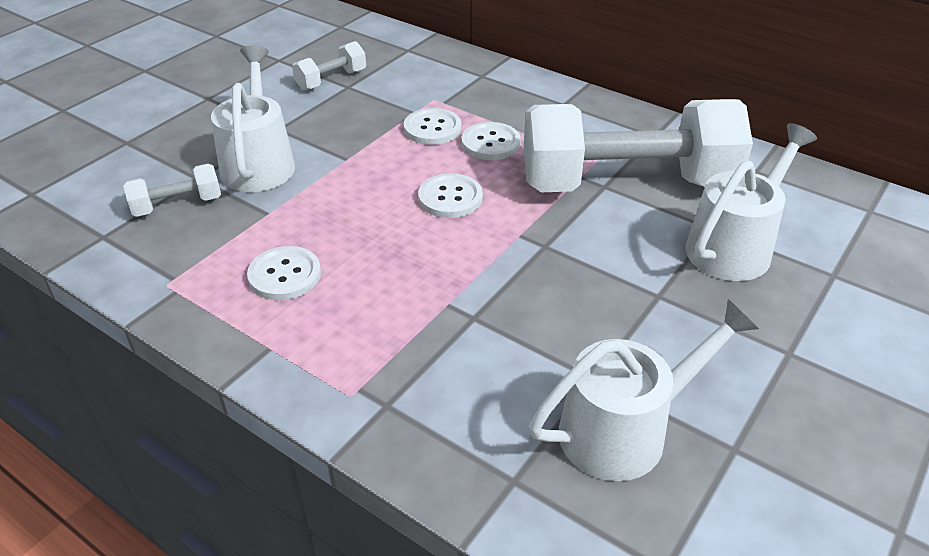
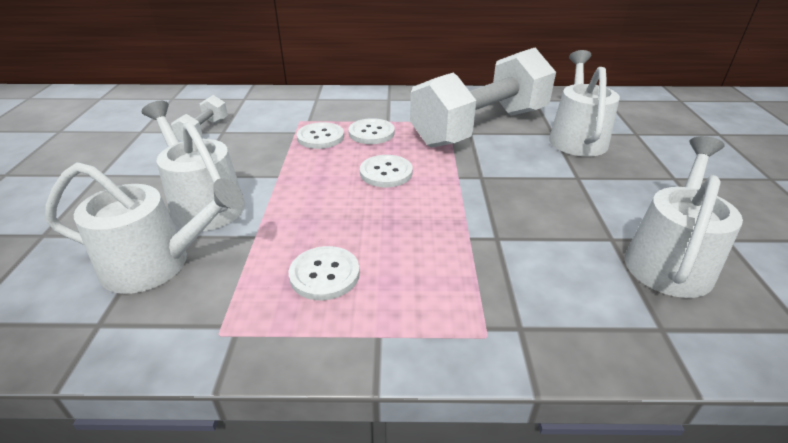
camera: 35 degrees left, 5 degrees down
(177, 205) = (157, 264): white dumbbell -> white watering can

